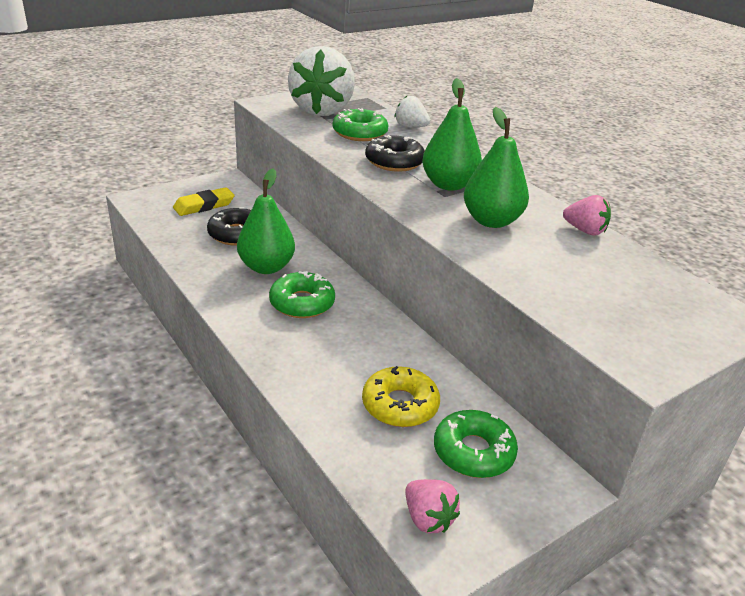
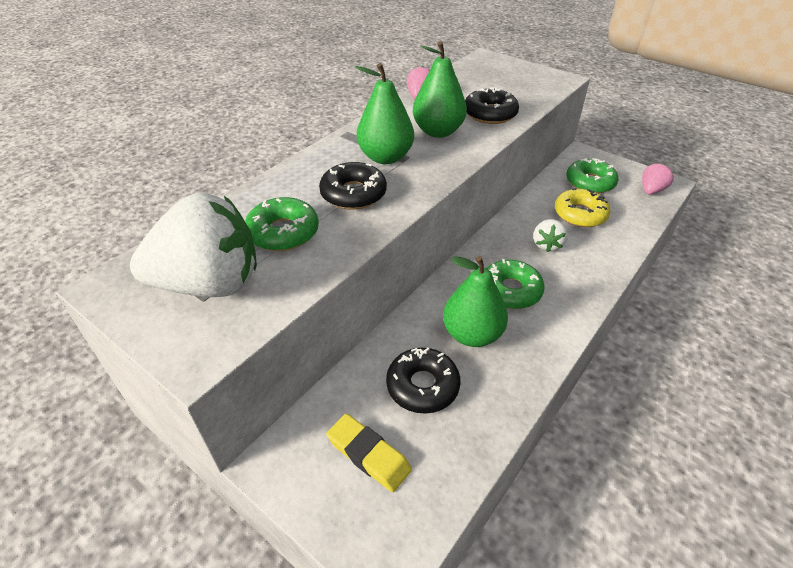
camera: 105 degrees left, 10 degrees up
(410, 126) = (243, 200): white strawberry -> white strawberry (547, 245)
(527, 264) = (490, 114): none -> black donut

